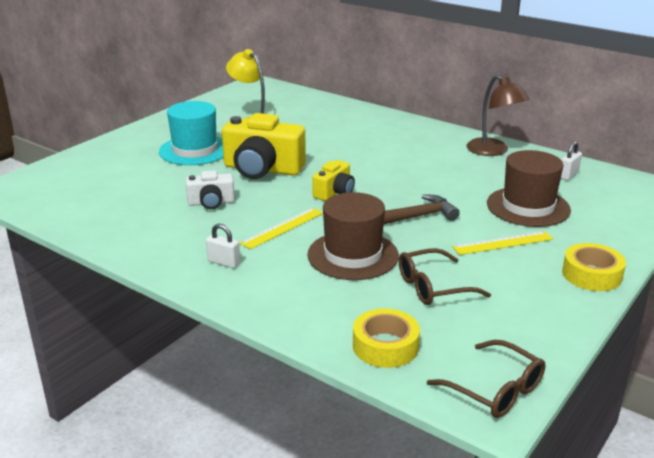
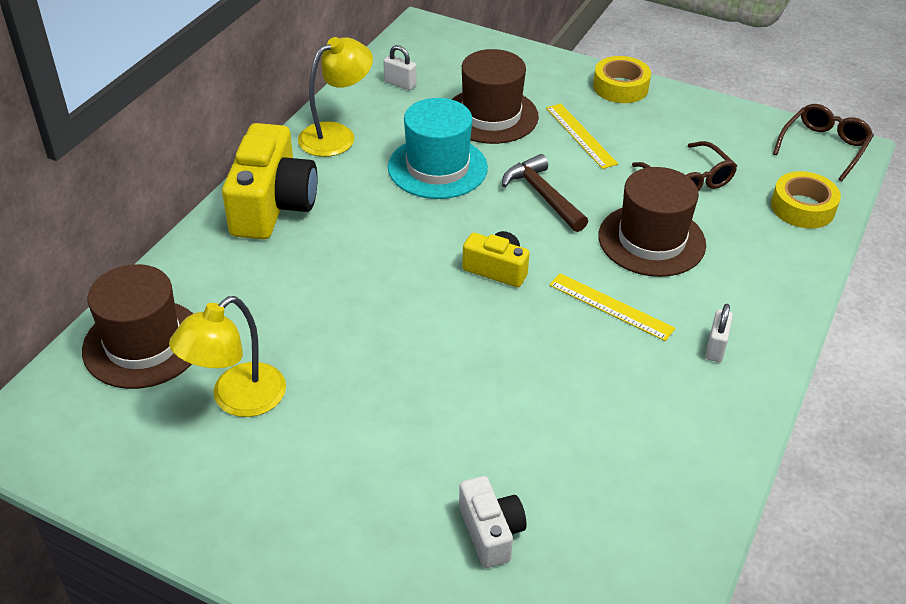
camera: 100 degrees left, 15 degrees up
(195, 150) = (378, 458): turquoise hat -> turquoise hat (437, 167)
(211, 203) = (566, 393): white camera -> white camera (490, 532)
(262, 169) = (439, 354): yellow camera -> yellow camera (272, 205)
(303, 104) = (143, 344): none -> brown hat
(493, 151) = (336, 135): brown lamp -> yellow lamp

